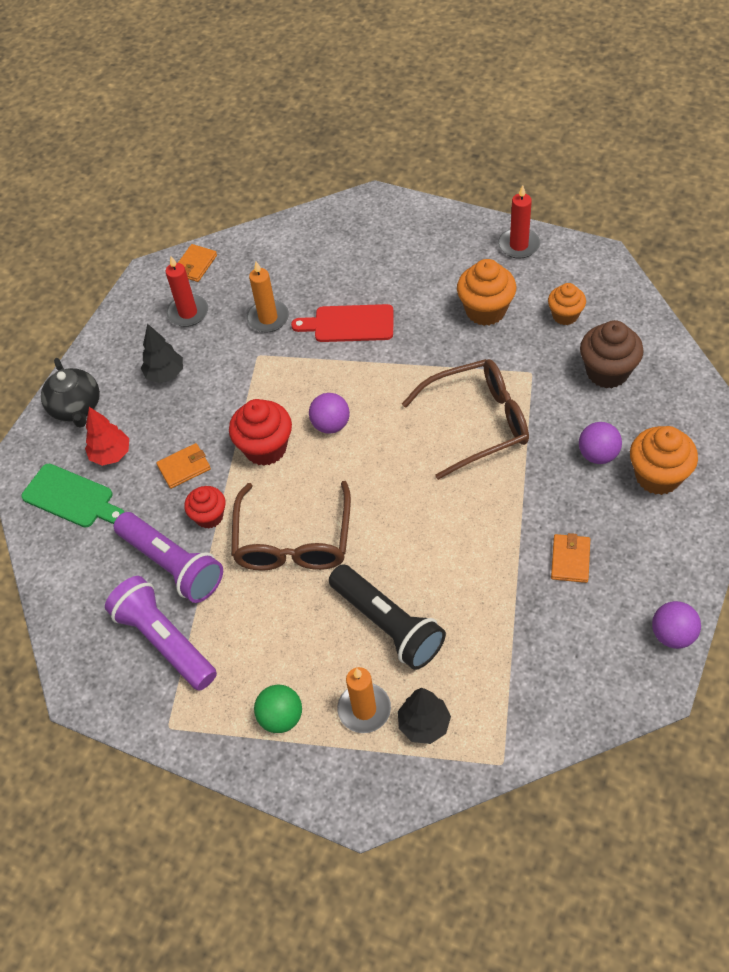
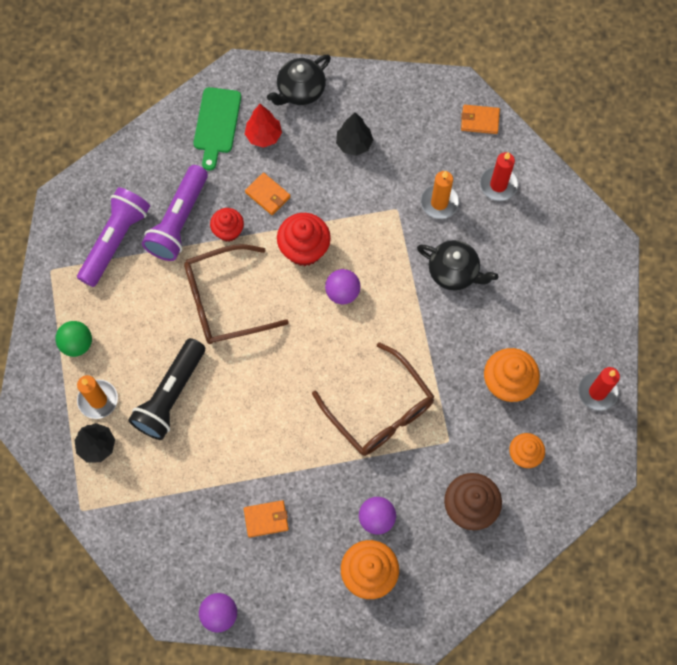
camera: 65 degrees right, 15 degrees up
(188, 313) = (424, 136): red candle -> red candle (498, 185)
(349, 324) = (454, 272): red cutting board -> black teapot

